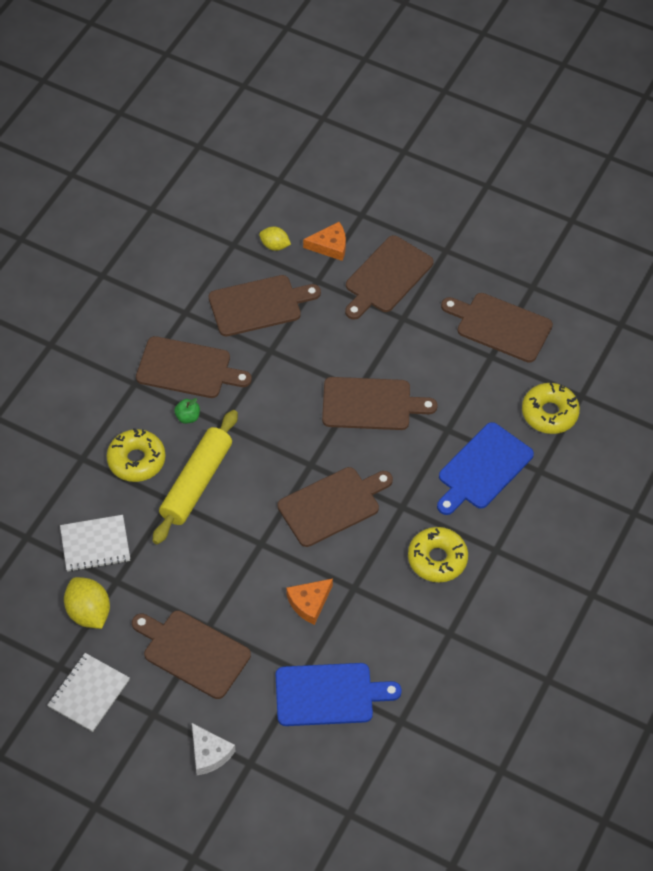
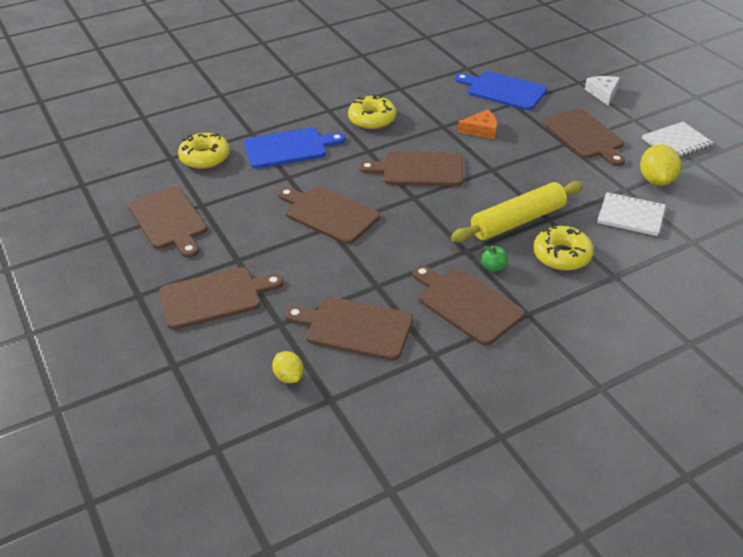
camera: 145 degrees left, 15 degrees down
(330, 246) = (235, 349): orange cheese -> none

